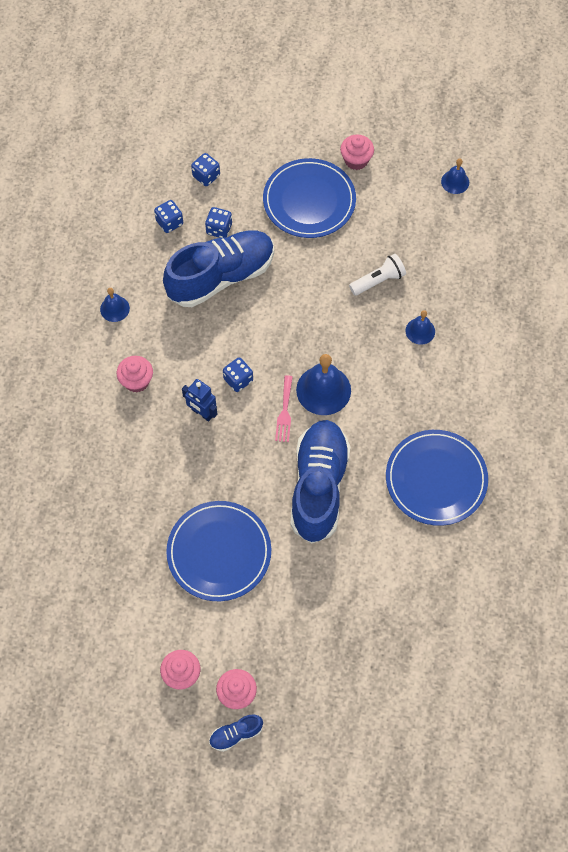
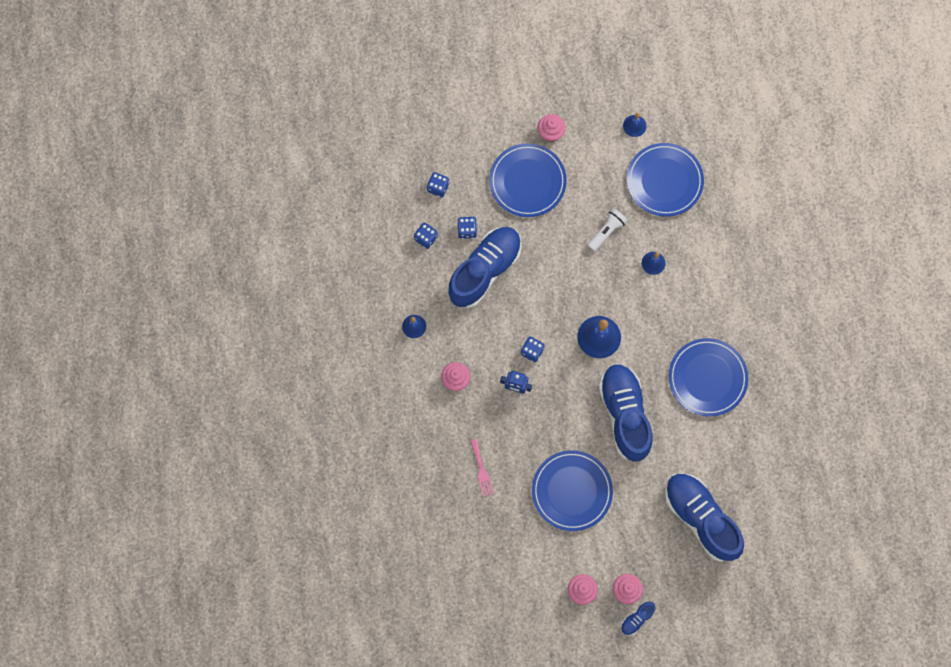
camera: 20 degrees left, 10 degrees up
(284, 412) = (577, 365): pink fork -> pink fork (481, 470)
(364, 640) = (700, 518): none -> blue shoe
(467, 249) = (664, 181): none -> blue plate

